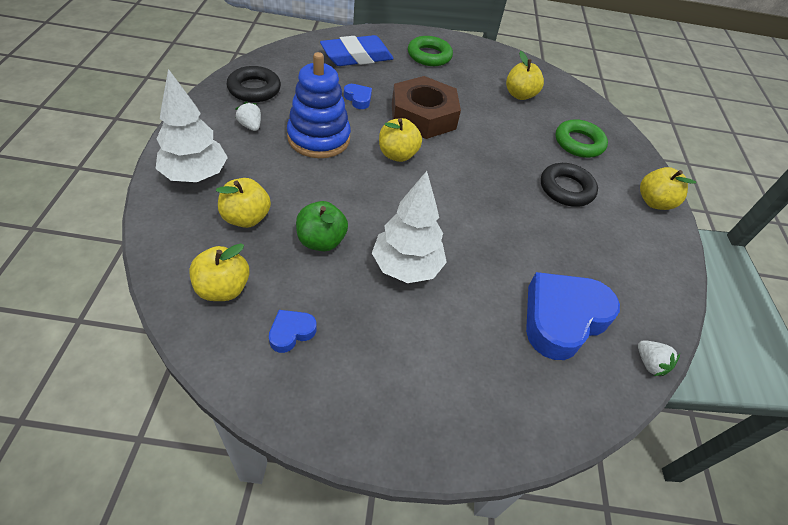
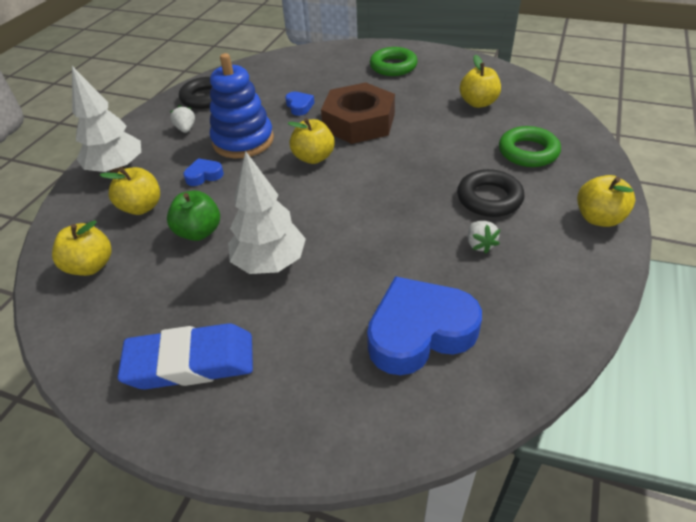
camera: 25 degrees right, 5 degrees down
(291, 332) = (130, 311): blue heart -> blue heart (204, 175)
(356, 56) = (317, 68): blue eraser -> blue eraser (191, 362)
(649, 364) = (507, 395): white strawberry -> white strawberry (480, 244)

